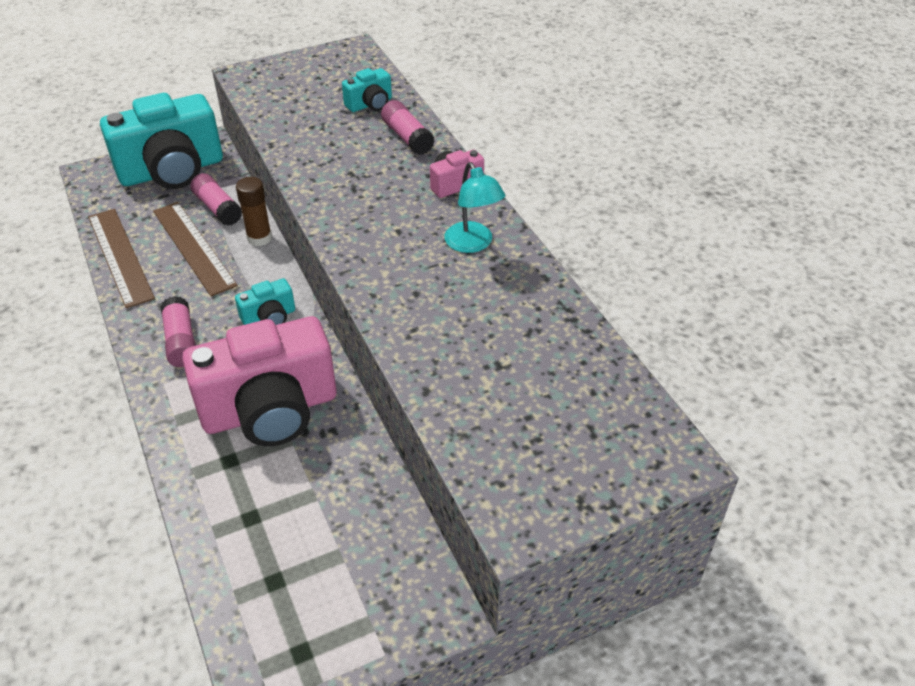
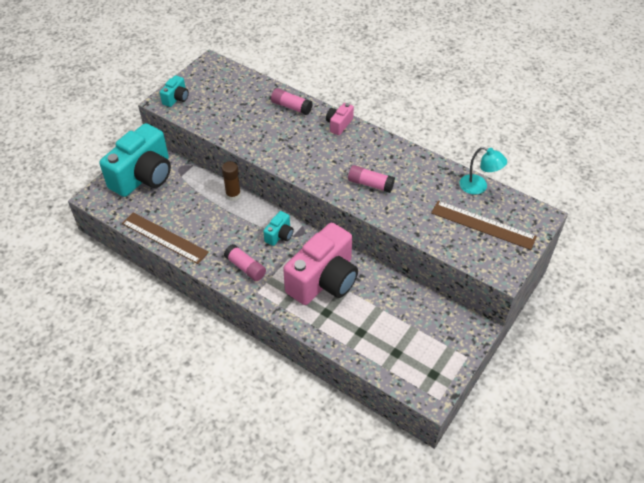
camera: 30 degrees left, 5 degrees up
(193, 247) = (201, 215): brown ruler -> brown ruler (483, 225)
(217, 208) = (193, 187): pink glue stick -> pink glue stick (370, 184)
(370, 104) = (253, 94): turquoise camera -> turquoise camera (176, 98)
(473, 244) = (376, 153): turquoise lamp -> turquoise lamp (478, 187)

